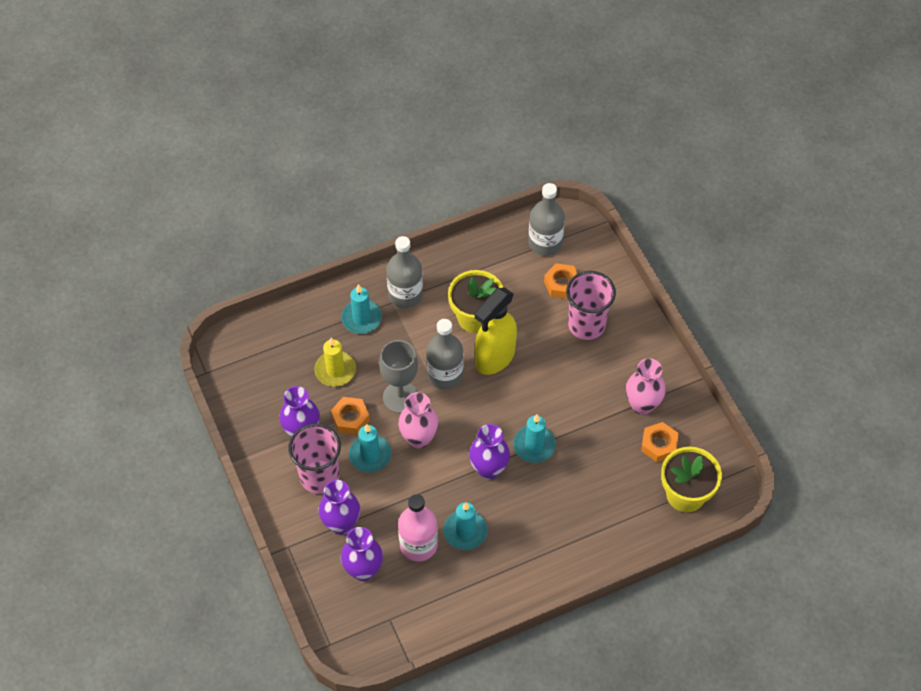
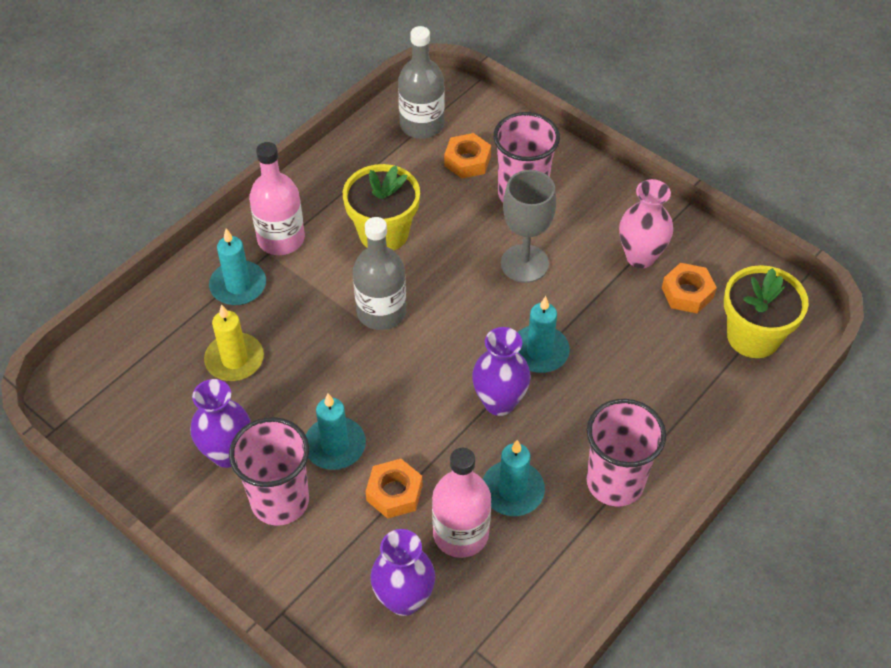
camera: 25 degrees left, 5 degrees down
(341, 524) = (341, 550): purple vase -> none
(350, 418) = (285, 410): orange nut -> orange nut (394, 493)
(400, 397) = (338, 360): grey goblet -> grey goblet (524, 263)
(405, 295) = (281, 239): grey bottle -> pink bottle
(419, 438) = (389, 400): pink vase -> none
(494, 358) = (432, 270): yellow spray bottle -> none
(533, 554) = (615, 482): none -> pink cup

